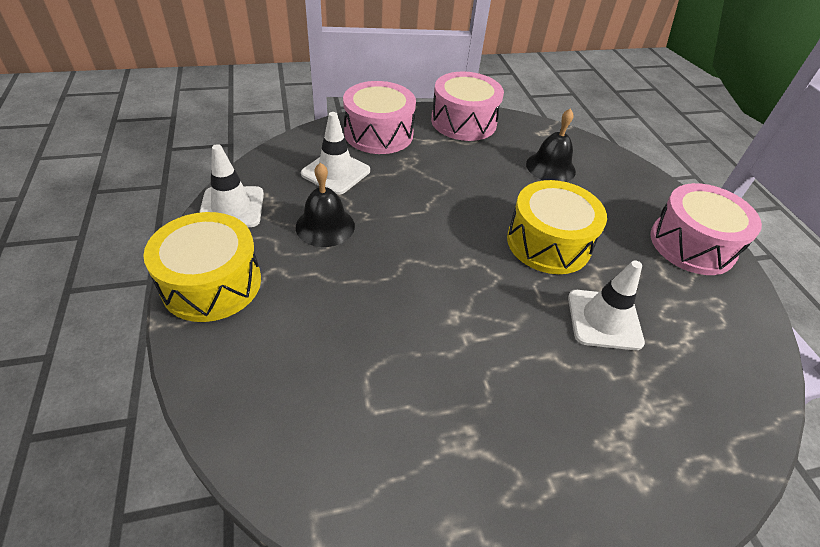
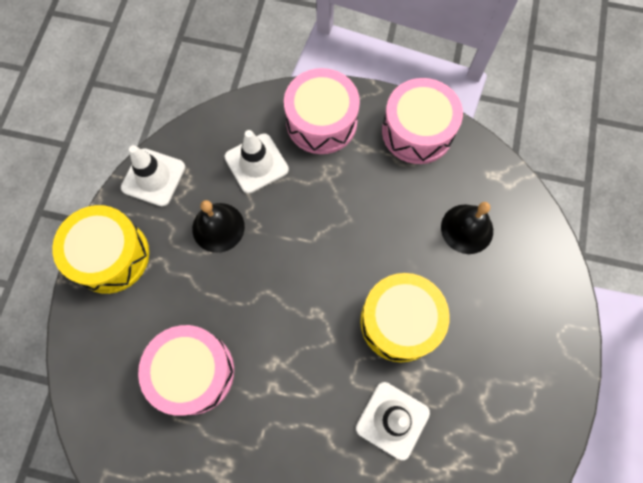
camera: 30 degrees right, 25 degrees up
(692, 244) = (538, 379): pink drum -> pink drum (193, 372)

